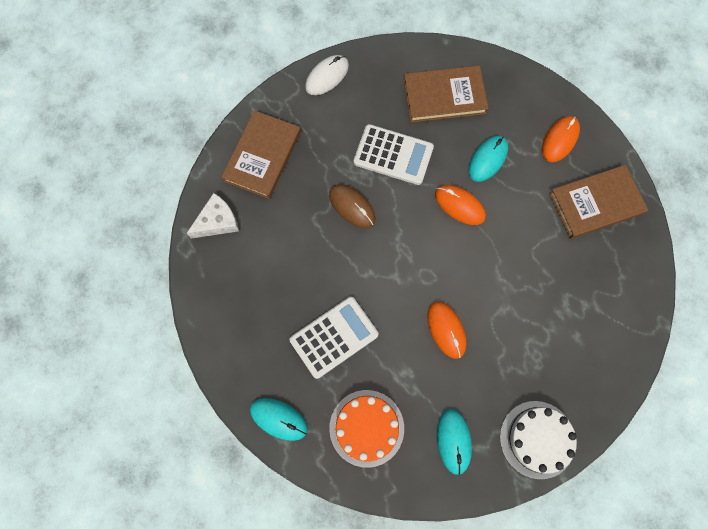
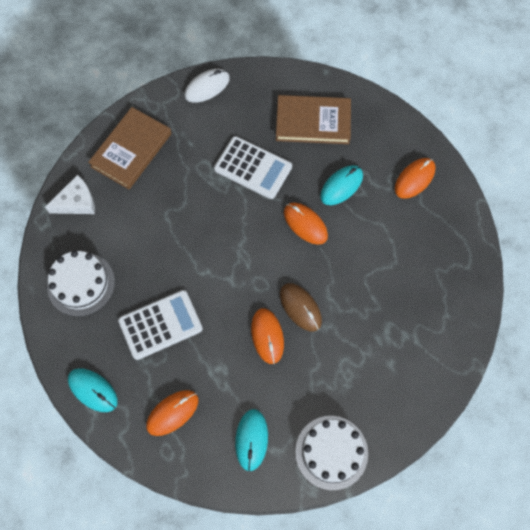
camera: 10 degrees right, 5 degrees down
(241, 308) = (81, 284): none -> white cake
(352, 207) = (204, 209): brown mouse -> brown mouse (300, 307)
(366, 428) = (172, 413): orange cake -> orange mouse
(596, 203) = (436, 243): brown book -> none

